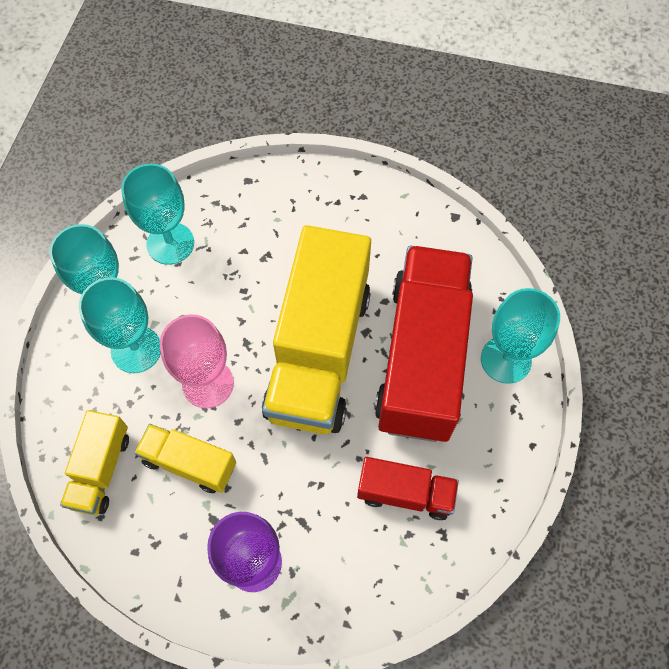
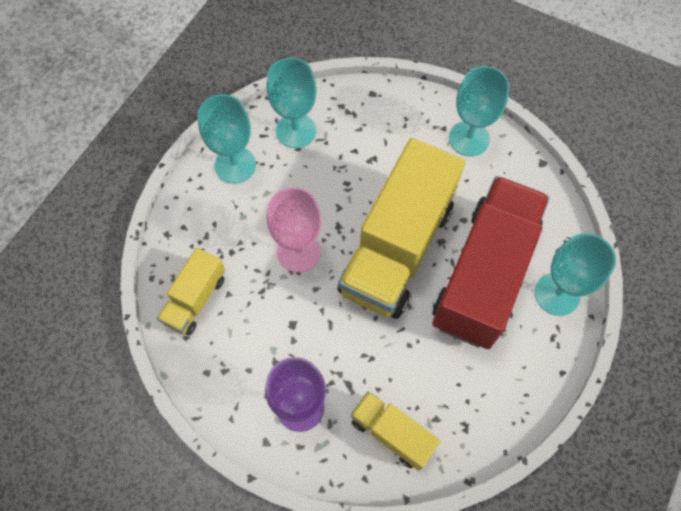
camera: 15 degrees right, 0 degrees up
(136, 349) = (247, 210): turquoise goblet -> turquoise goblet (469, 139)
(189, 463) = (267, 313): yellow truck -> yellow truck (392, 433)
(405, 493) = (441, 384): red truck -> none

